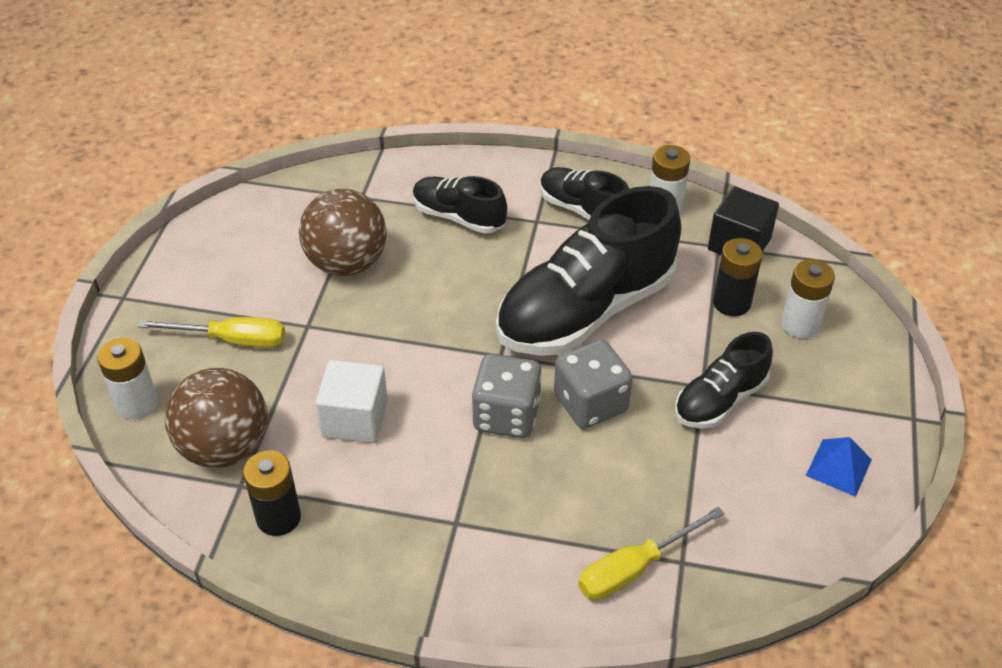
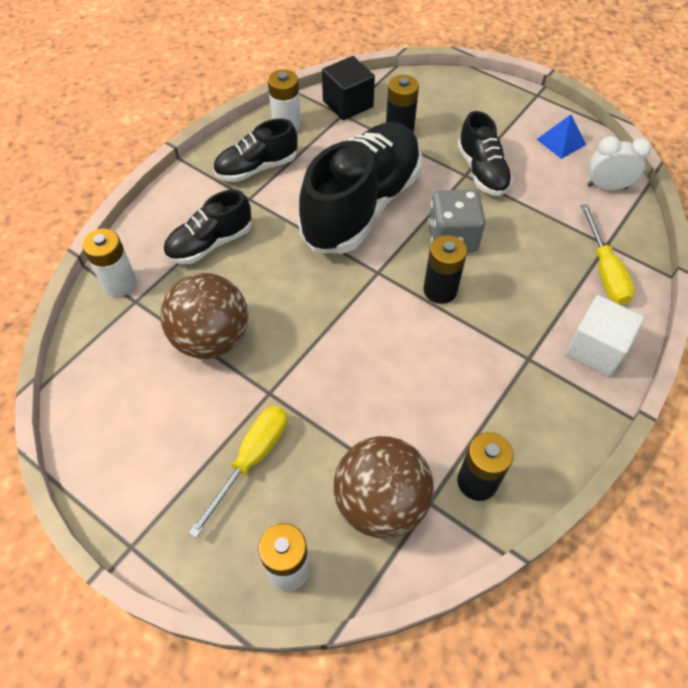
camera: 65 degrees left, 10 degrees up
(355, 419) = (396, 391): white cube -> white cube (595, 349)
(506, 415) = (440, 290): grey dice -> black battery
(586, 310) = (362, 206): black shoe -> black shoe turned 135 degrees counterclockwise
(789, 538) = (606, 187): none -> white clock
(800, 324) = (437, 107): white battery -> white battery (120, 283)

